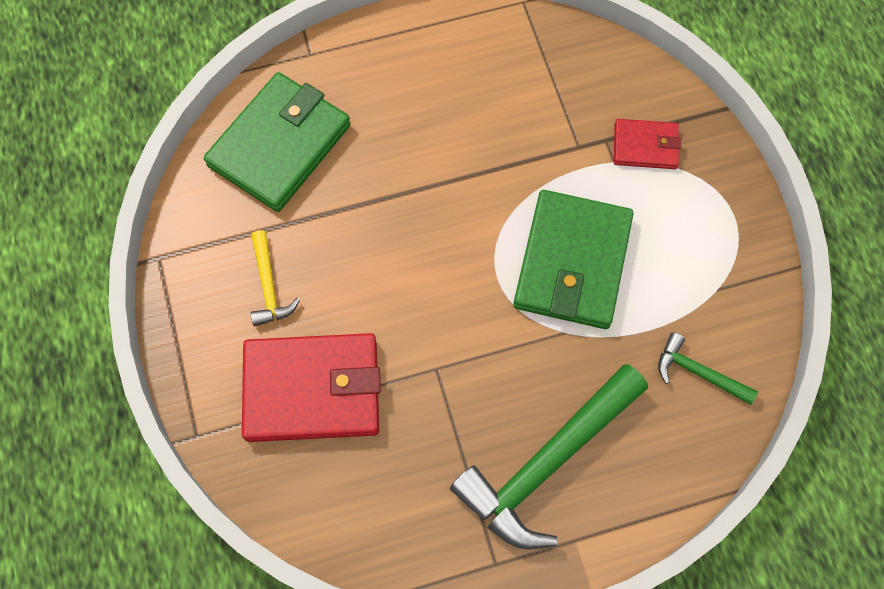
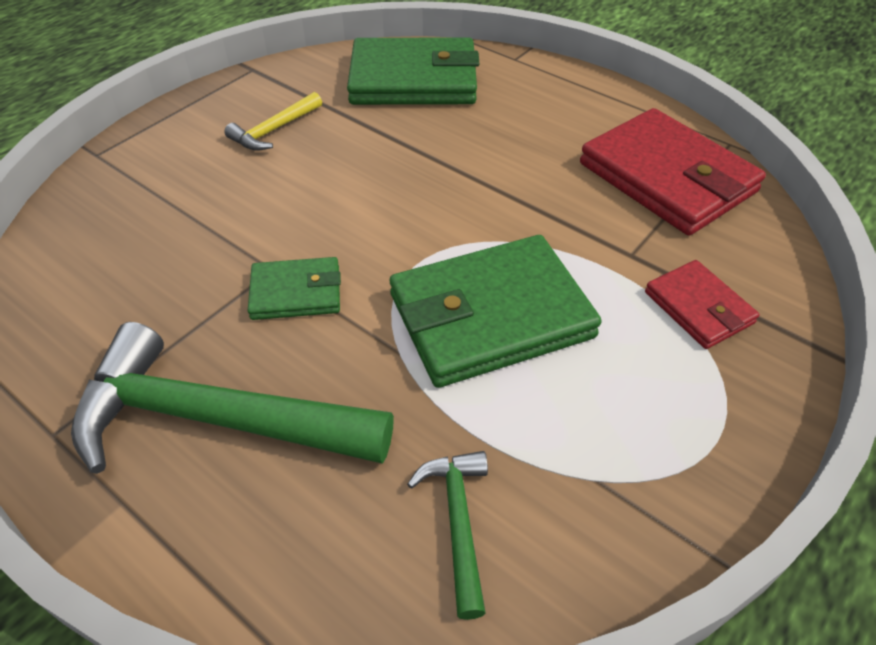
camera: 55 degrees right, 20 degrees down
(312, 389) = (188, 198): red wallet -> red wallet (667, 177)
(470, 364) = (296, 292): none -> green wallet

